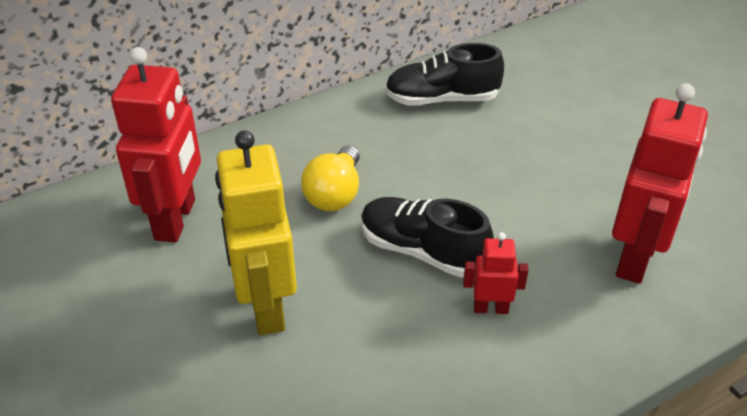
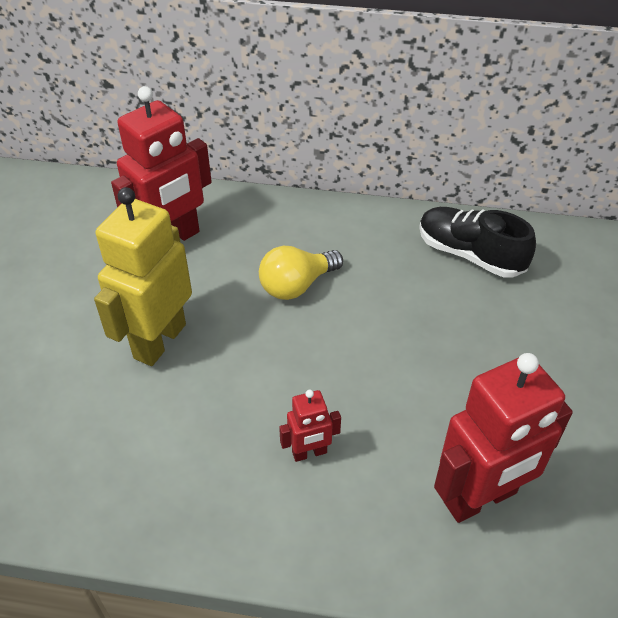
camera: 40 degrees right, 5 degrees up
(422, 251) = (310, 372): black shoe -> none
(490, 308) = (309, 453): red robot -> red robot turned 120 degrees clockwise

